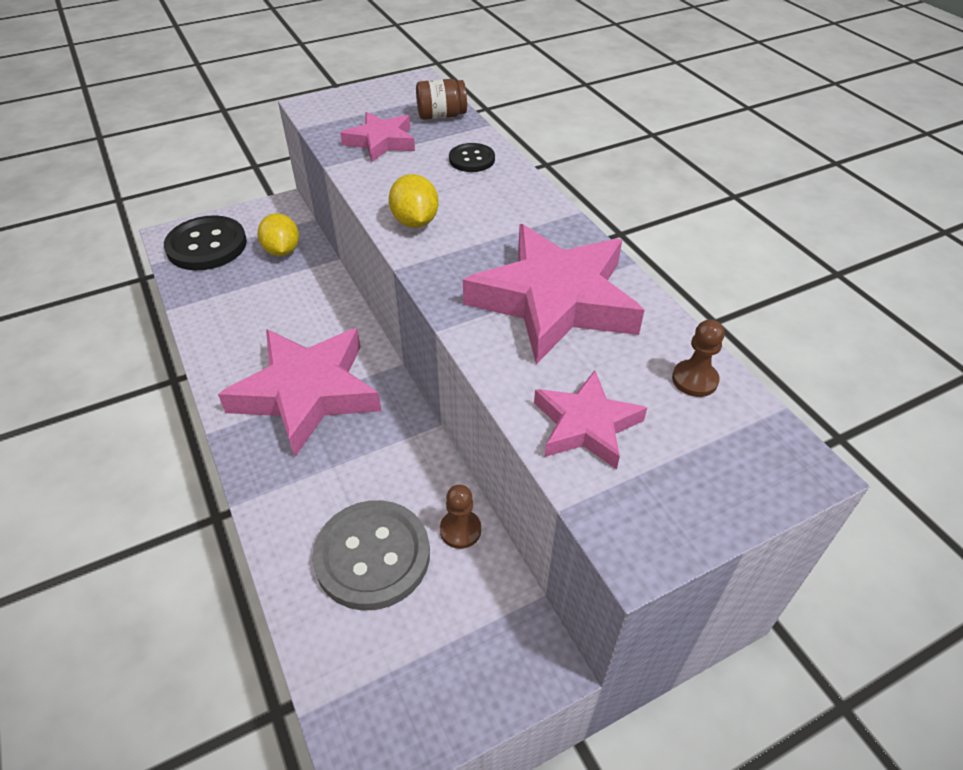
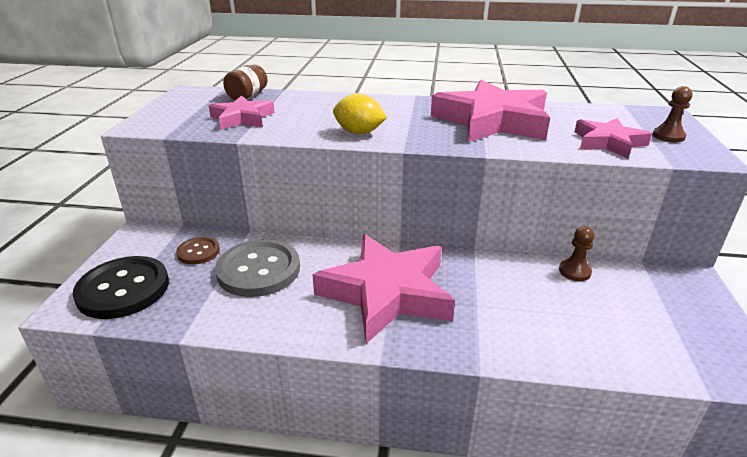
camera: 55 degrees left, 15 degrees down
(282, 251) = (198, 252): yellow lemon -> brown button
(372, 556) = (577, 315): grey button -> grey button (258, 270)
(472, 159) = (315, 102): black button -> none
(694, 380) = (590, 113): brown pawn -> brown pawn (668, 136)

